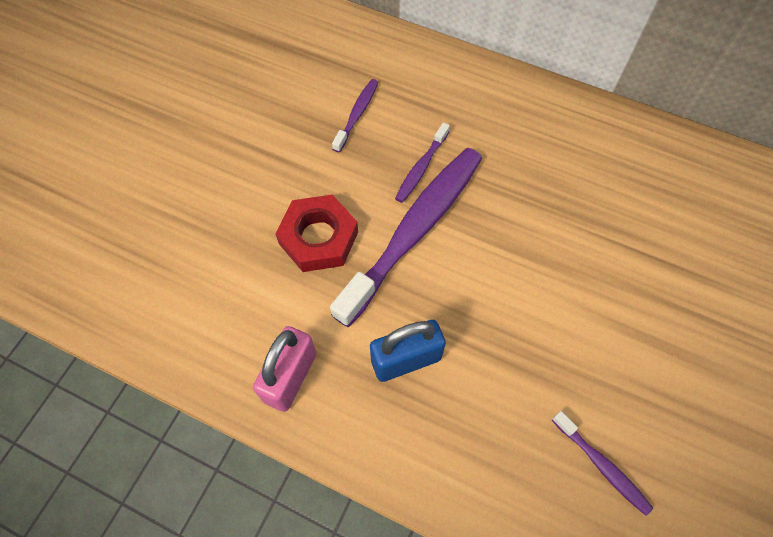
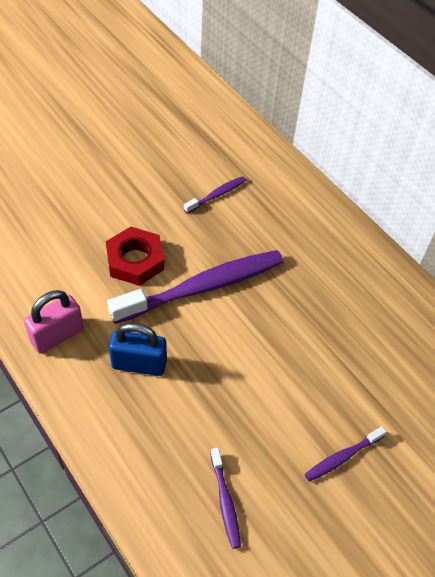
camera: 25 degrees right, 10 degrees down
(421, 168) = (237, 249): purple toothbrush -> purple toothbrush (342, 457)

